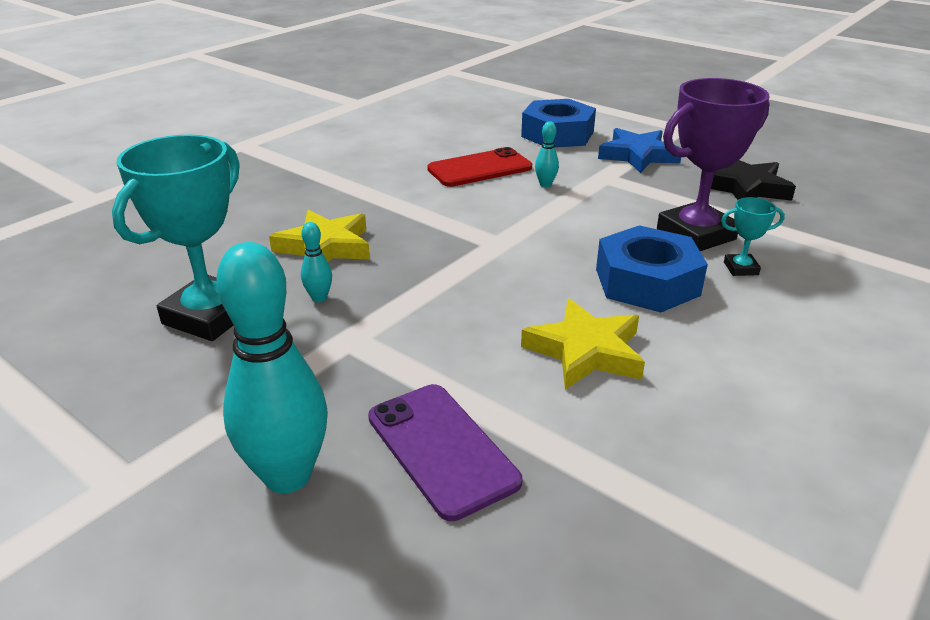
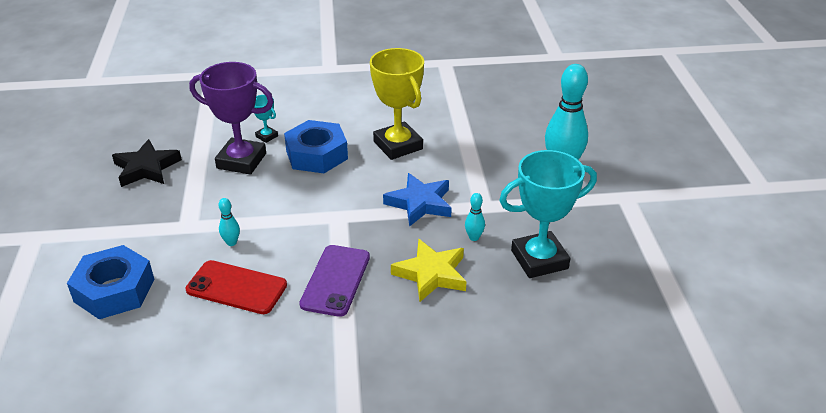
camera: 135 degrees left, 5 degrees up
(442, 449) = (500, 146): purple phone -> purple phone (335, 280)
(585, 351) = (398, 145): yellow star -> yellow trophy
(638, 155) = (127, 229): blue star -> blue star (420, 203)

